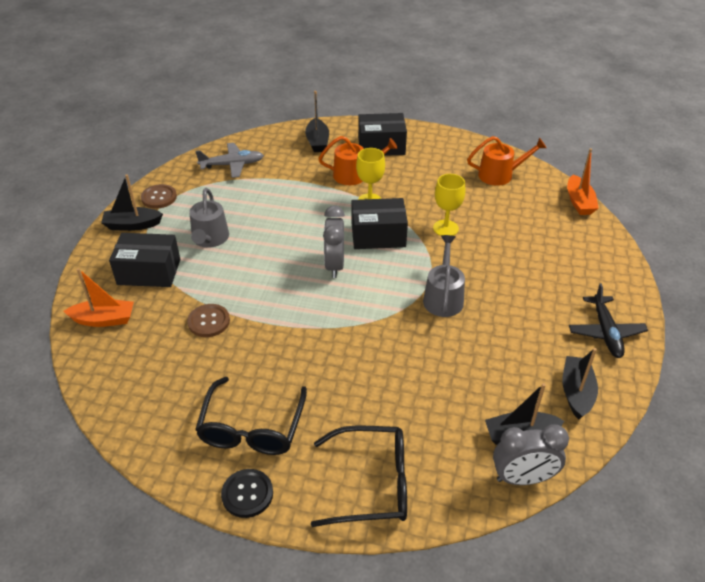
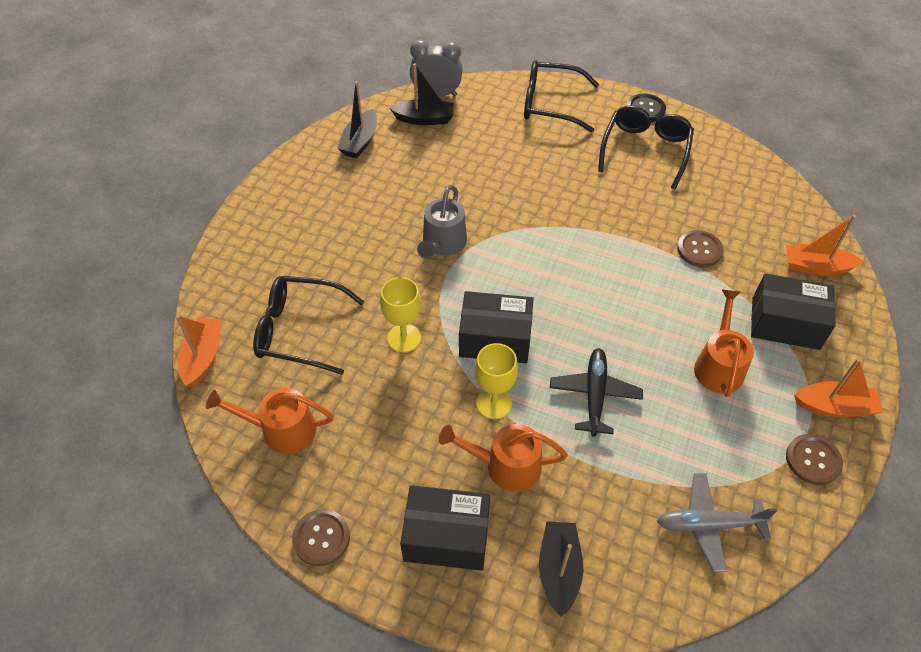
camera: 170 degrees left, 10 degrees up
(132, 225) = (834, 407): black boat -> orange boat
(209, 239) = (719, 365): grey watering can -> orange watering can
(334, 265) = (557, 301): grey clock -> none
(449, 139) = (321, 538): none -> brown button
(524, 224) = (299, 331): none -> black glasses
(605, 332) = (297, 187): black plane -> black plane (594, 395)

